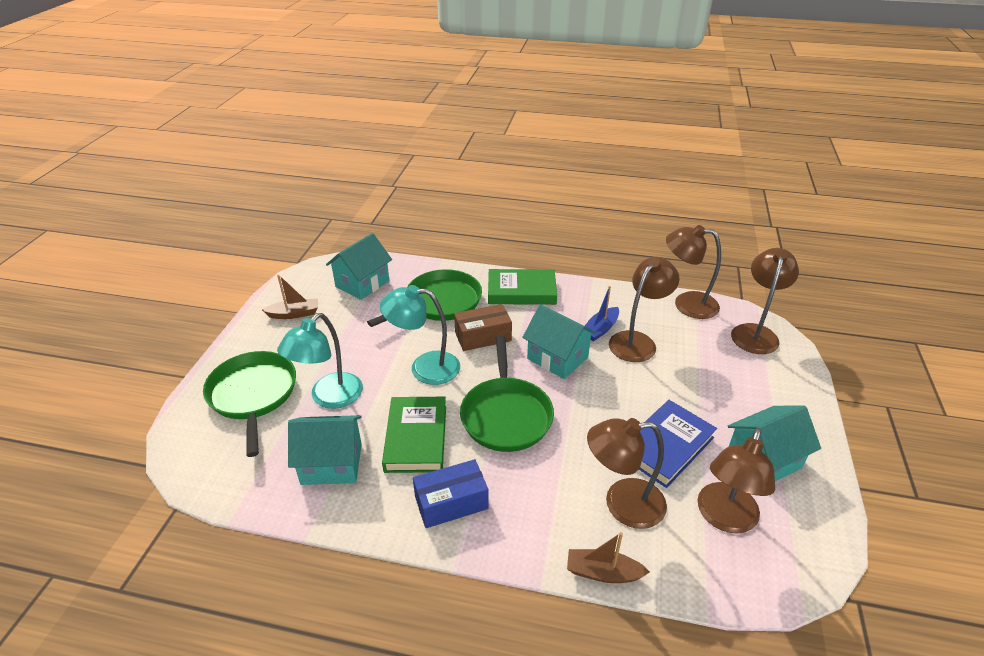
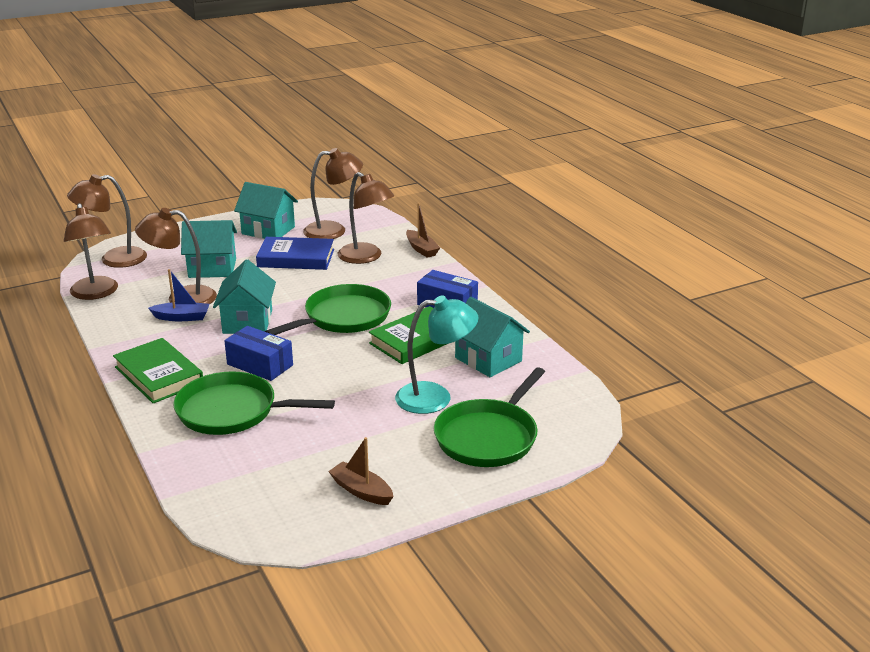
camera: 130 degrees left, 10 degrees down
(362, 284) = (253, 479): turquoise house -> turquoise house (212, 268)
(424, 367) = (338, 373): turquoise lamp -> none
(483, 336) = (260, 365): brown box -> blue box

